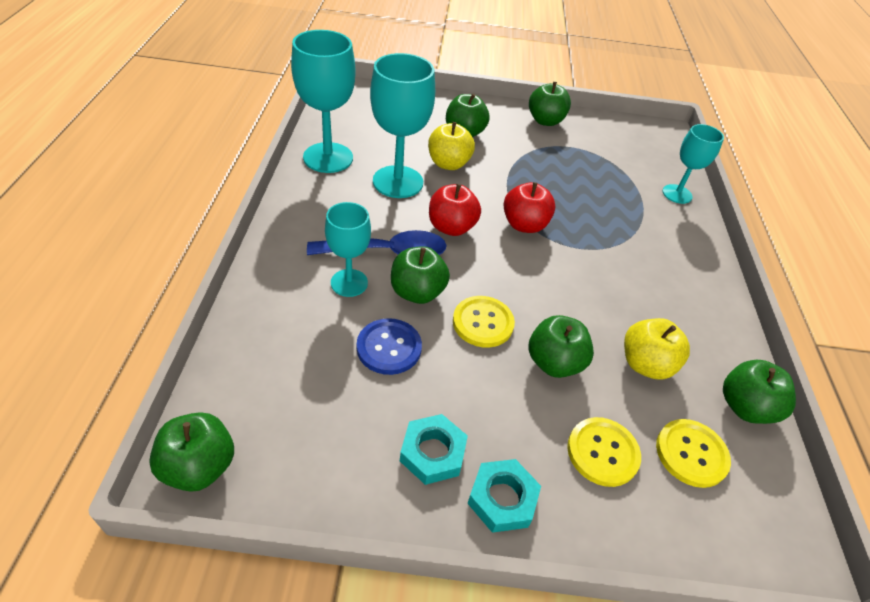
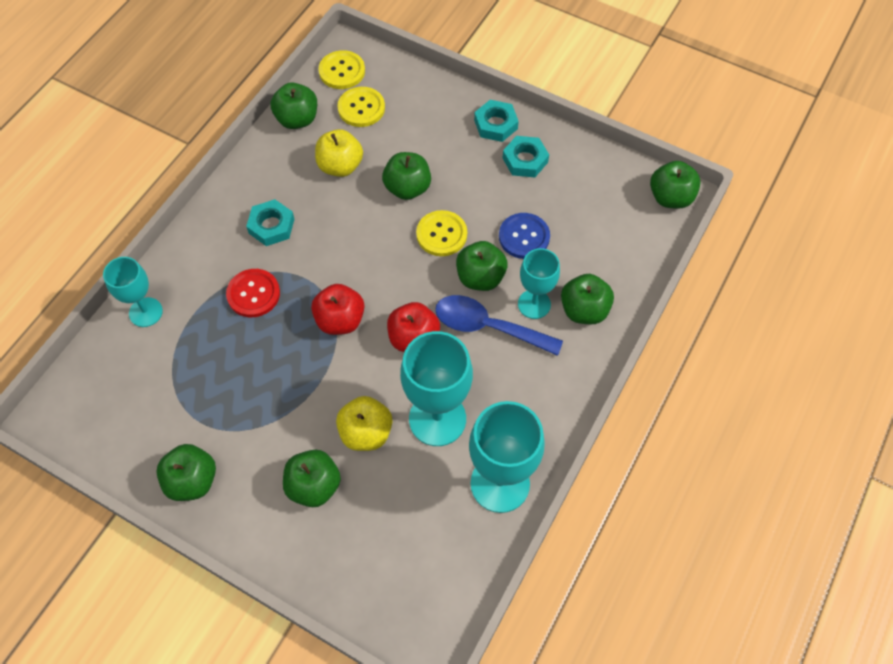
camera: 150 degrees left, 15 degrees up
(292, 291) = (584, 310): none -> green apple
(602, 452) = (417, 126): yellow button -> yellow button (342, 71)
(611, 225) = (253, 294): none -> red button
(652, 282) = (271, 226): none -> turquoise nut

